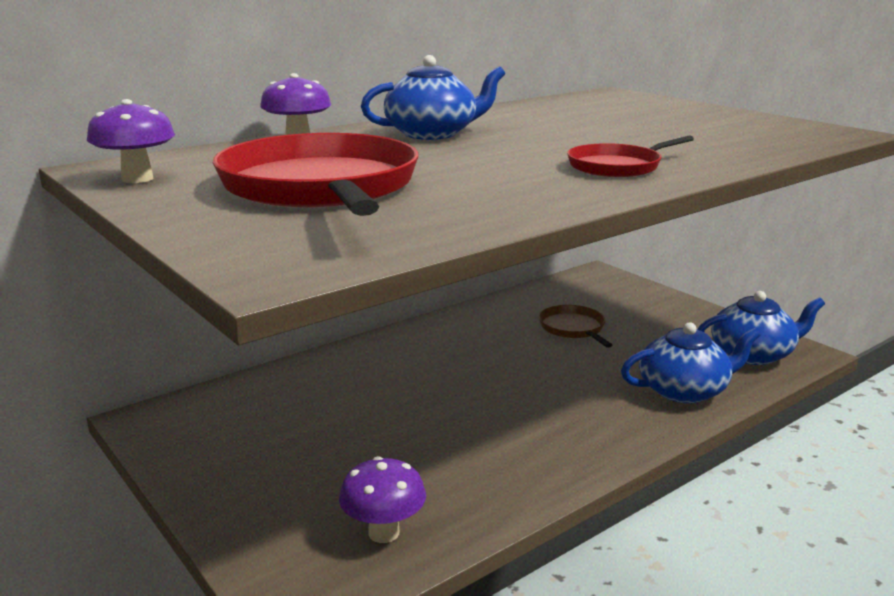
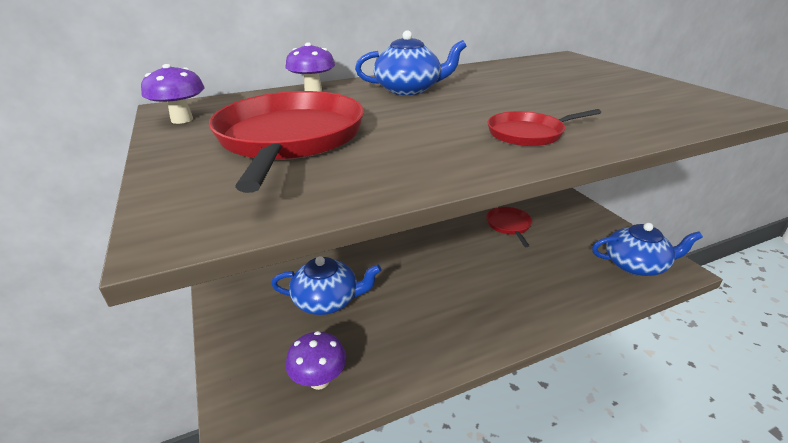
camera: 15 degrees right, 10 degrees up
(573, 328) = (509, 225): brown pan -> red pan
(684, 390) = (573, 290): blue teapot -> blue teapot (327, 300)

